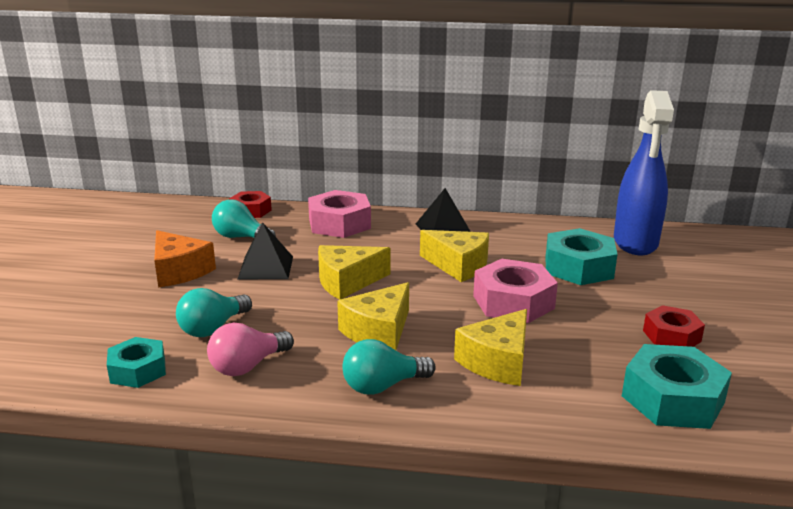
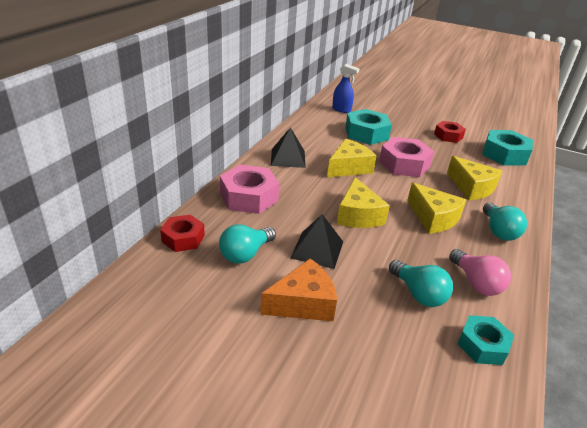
camera: 75 degrees left, 10 degrees up
(635, 243) = (341, 110): blue spray bottle -> blue spray bottle, size x0.50

